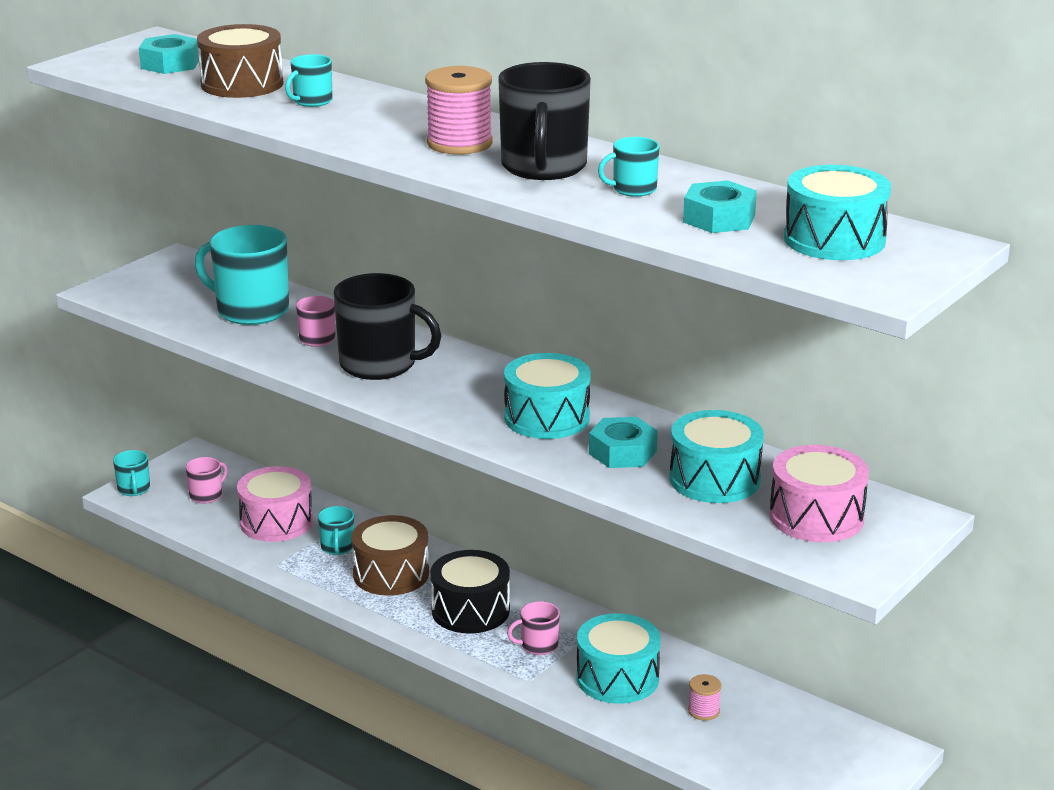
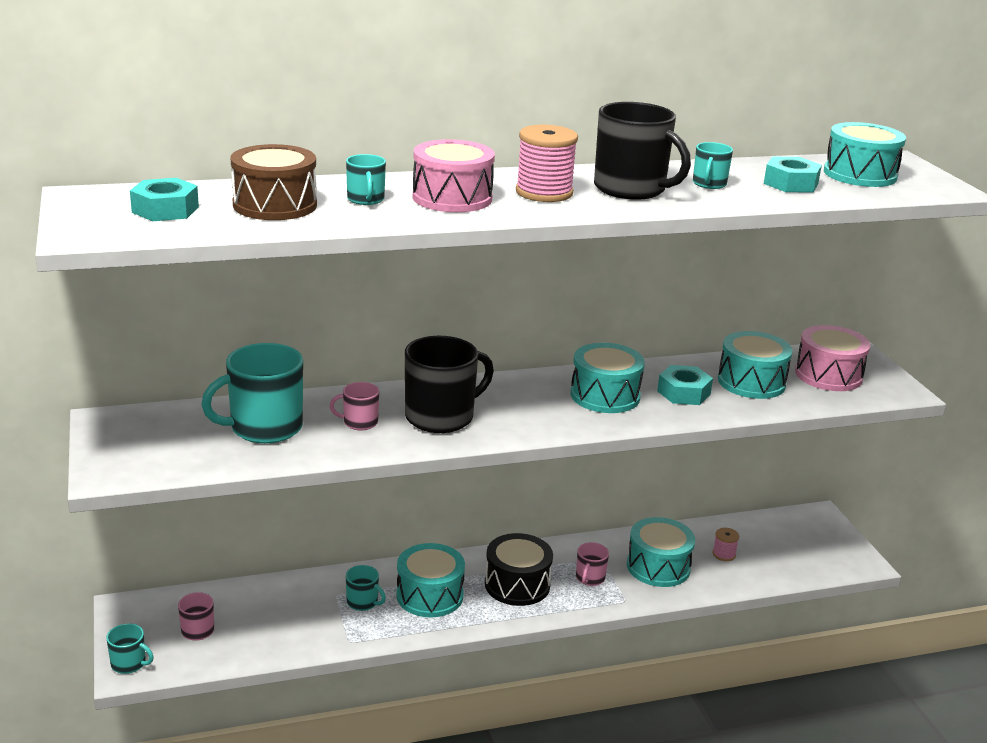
camera: 55 degrees left, 0 degrees up
(276, 522) = (288, 614): pink drum -> pink drum (452, 198)
(391, 574) = (430, 595): brown drum -> turquoise drum

